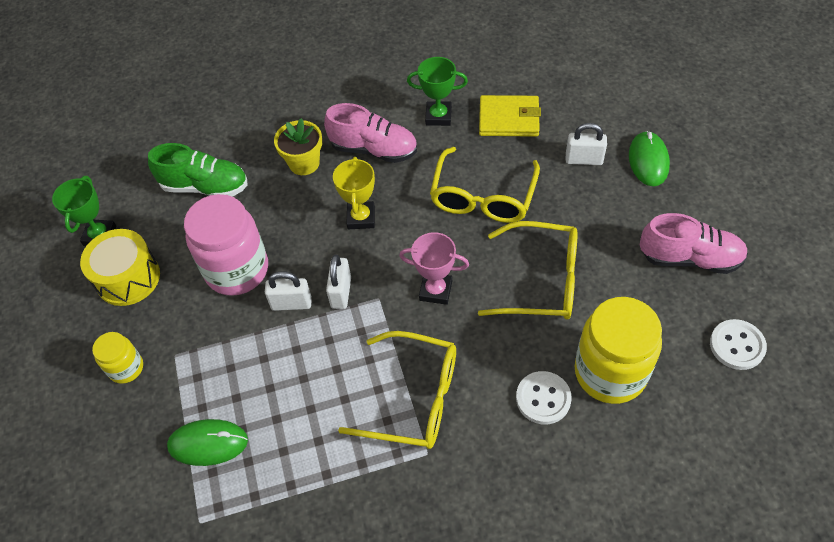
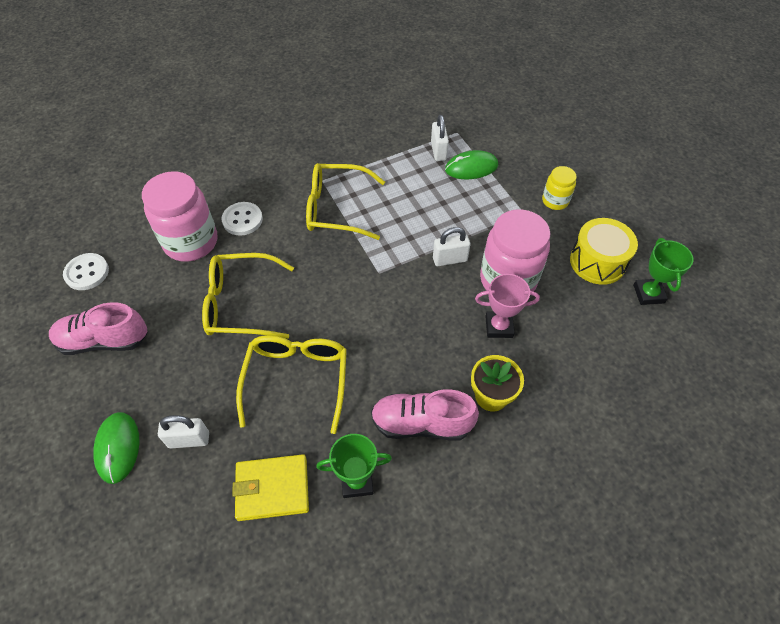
camera: 165 degrees right, 0 degrees up
(205, 186) = (580, 355): green shoe -> none
(341, 292) = (411, 273): white padlock -> white padlock (438, 151)
(361, 218) = (413, 342): yellow trophy -> none
(435, 290) = (331, 284): pink trophy -> pink trophy (499, 327)
(610, 372) = (191, 242): yellow jar -> pink jar

